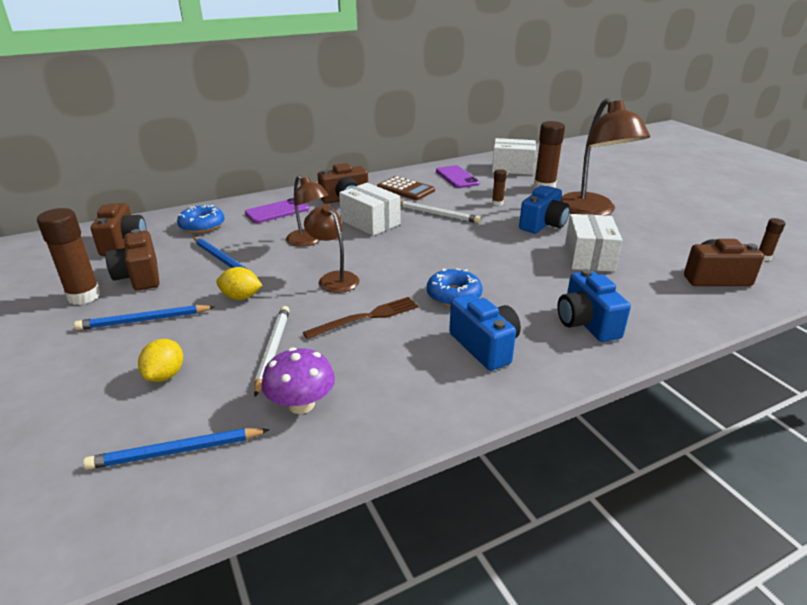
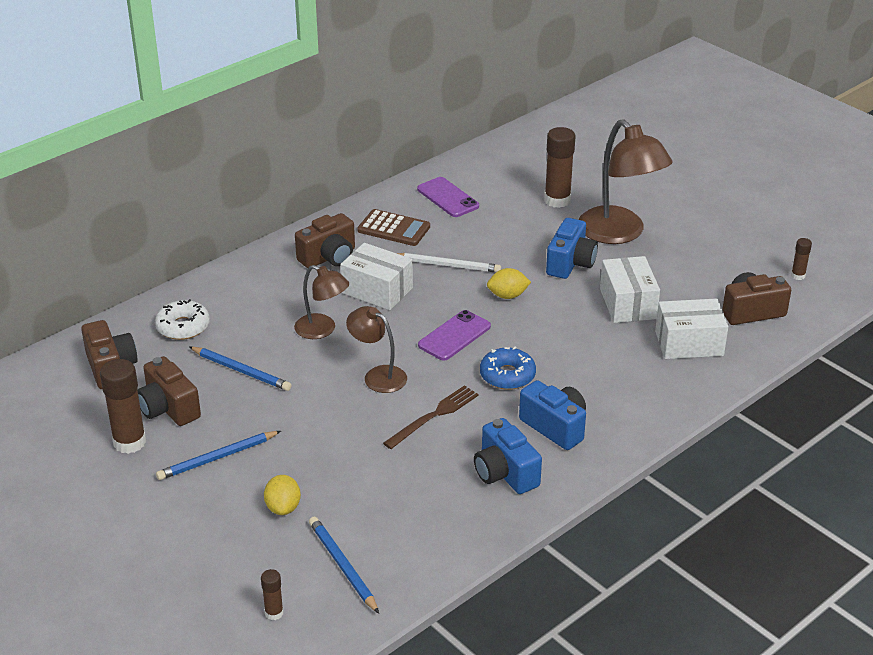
camera: 15 degrees left, 5 degrees up
(177, 451) = (343, 566): blue pencil -> blue pencil turned 90 degrees clockwise
(202, 226) = (183, 327): blue donut -> white donut
(241, 297) = (296, 415): yellow lemon -> yellow lemon (507, 296)
(273, 350) = (365, 466): white pencil -> none
(277, 211) = (258, 290): purple phone -> purple phone (454, 336)
(301, 404) = (420, 510): purple mushroom -> none
(497, 203) = (510, 236): brown glue stick -> brown glue stick (274, 613)
(512, 168) = (510, 170): white box -> white box (689, 343)
(586, 323) = (639, 386): blue camera -> blue camera (505, 473)

